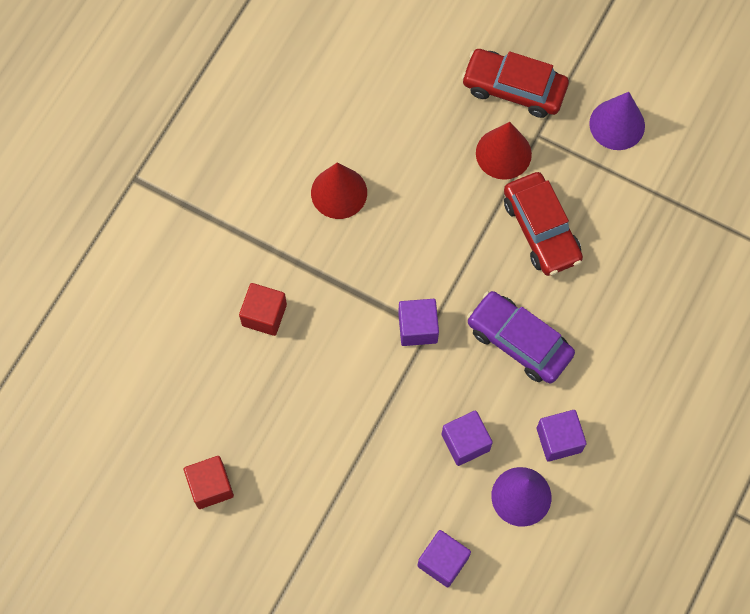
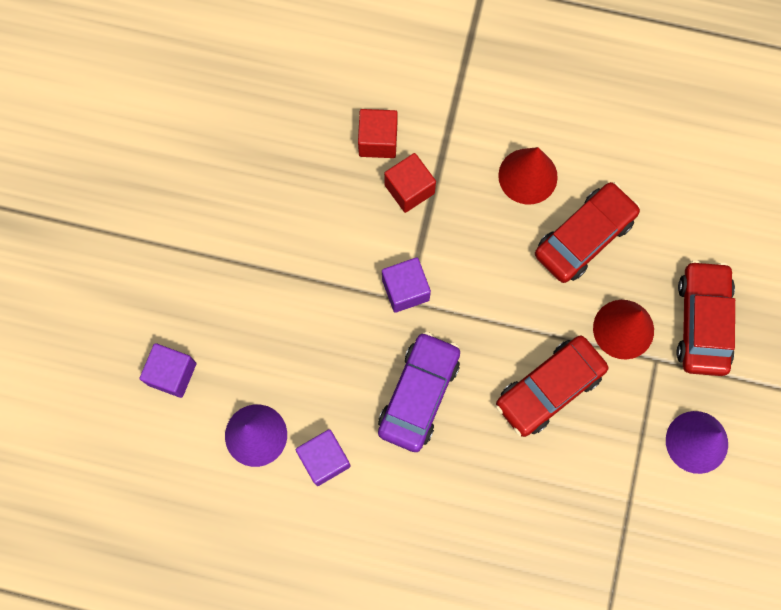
camera: 75 degrees right, 5 degrees up
(210, 486) = (195, 139): red cube -> red cube (409, 189)
(410, 161) = (584, 237): none -> red car
(465, 442) = (298, 366): purple cube -> none

